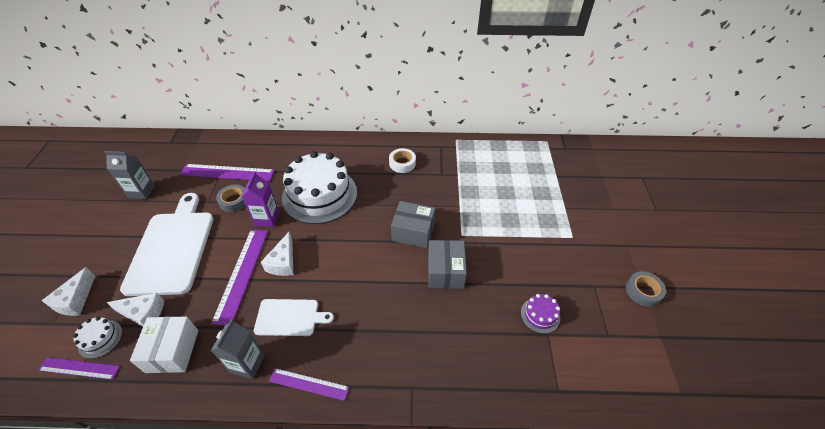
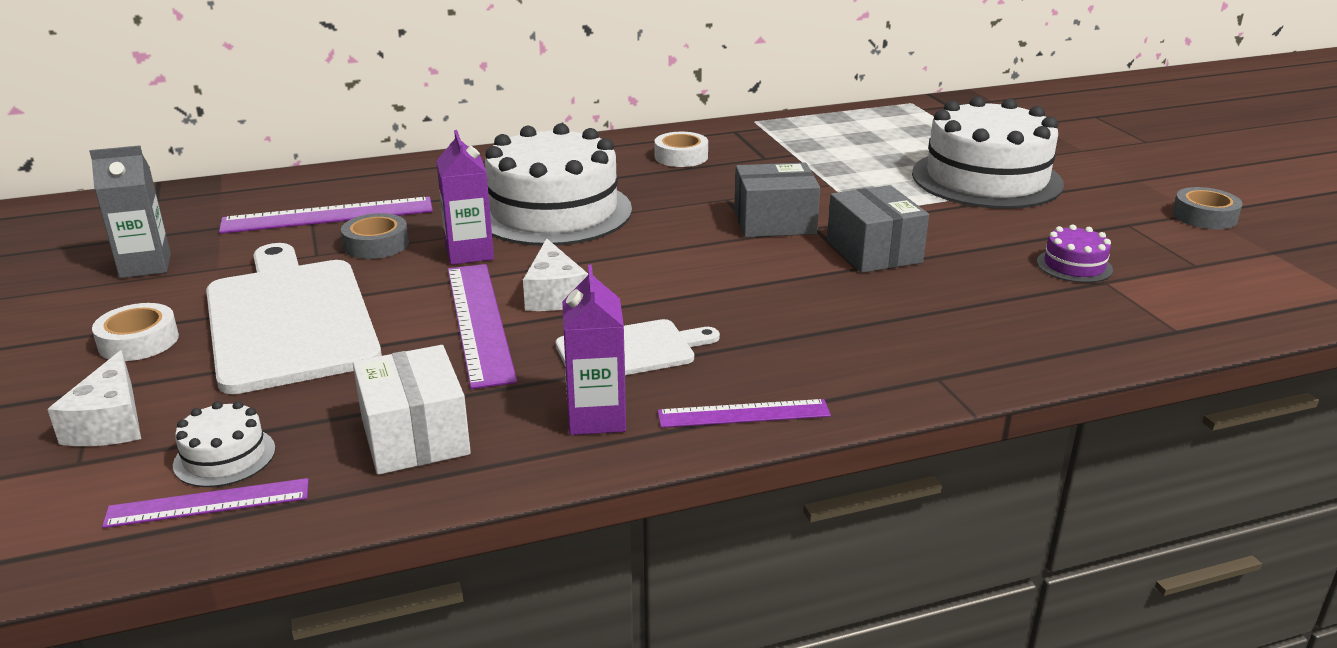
camera: 20 degrees left, 20 degrees down
(112, 246) = (138, 341): none -> white tape
(144, 314) = (301, 407): white cheese -> none
(247, 364) = (596, 418): grey carton -> purple carton
(543, 222) = (986, 179): none -> white cake

